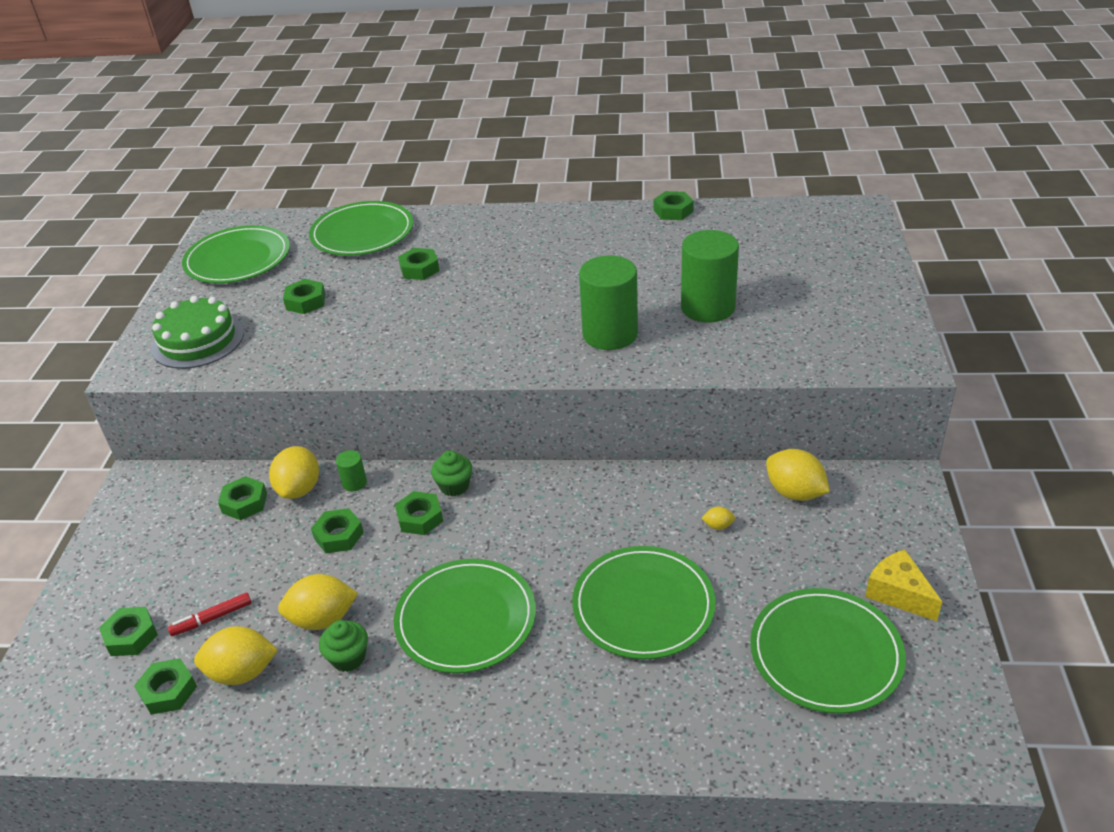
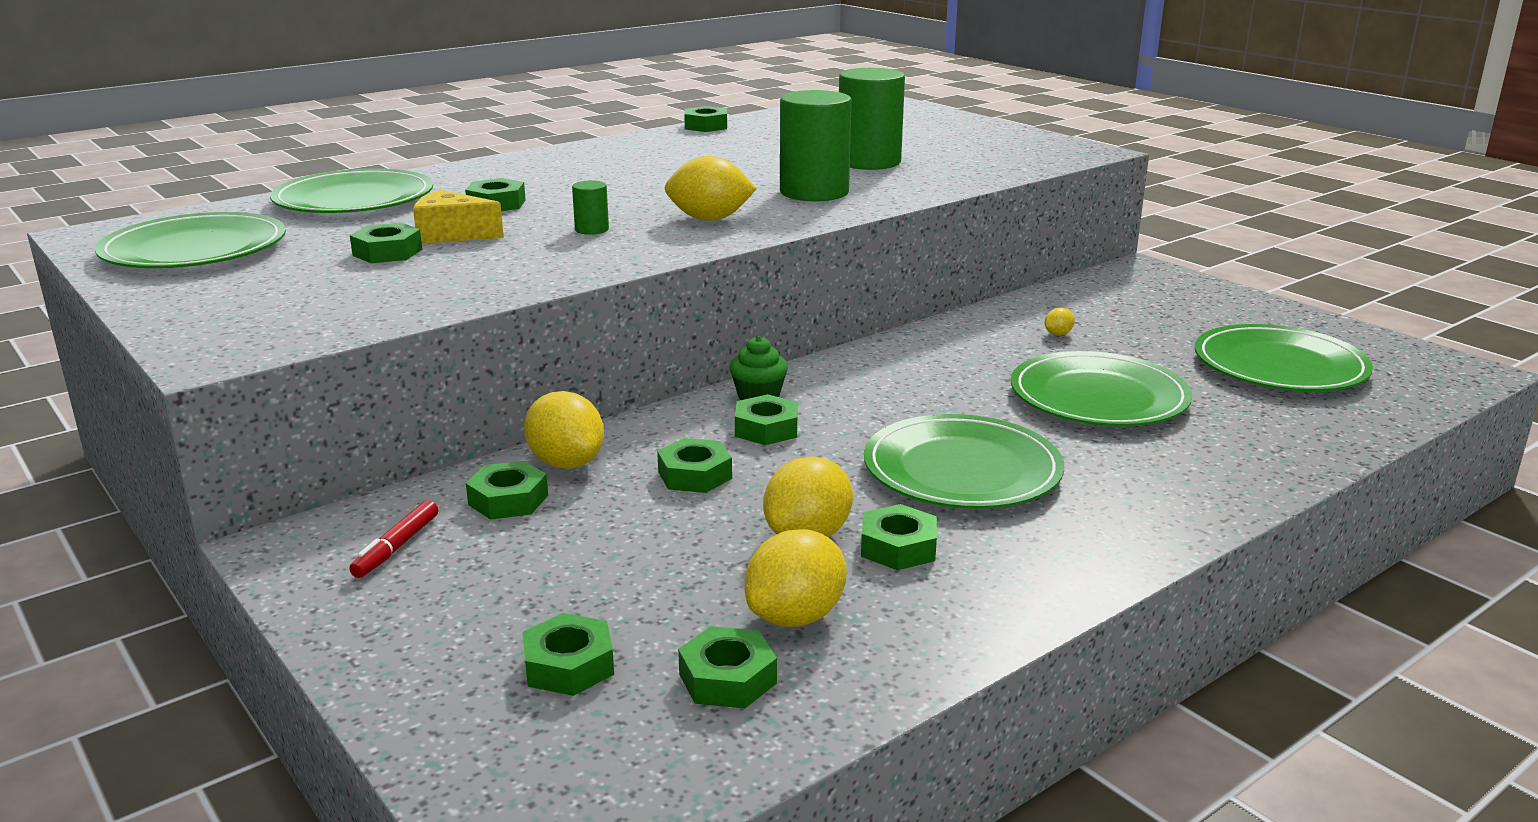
camera: 45 degrees left, 15 degrees down
(198, 340) = (280, 311): green cake -> none
(212, 618) = (662, 598): red marker -> red marker (397, 547)
(348, 658) = (898, 547): green cupcake -> green nut
(354, 483) = (631, 434): green cylinder -> green cylinder (592, 229)
(794, 492) = (1076, 298): yellow lemon -> yellow lemon (709, 219)
(898, 594) = (1256, 320): yellow cheese -> yellow cheese (452, 235)

